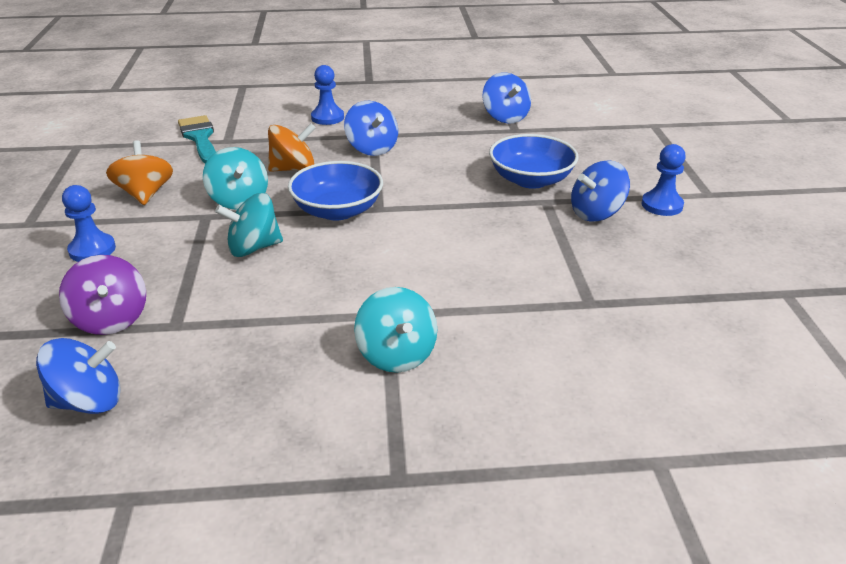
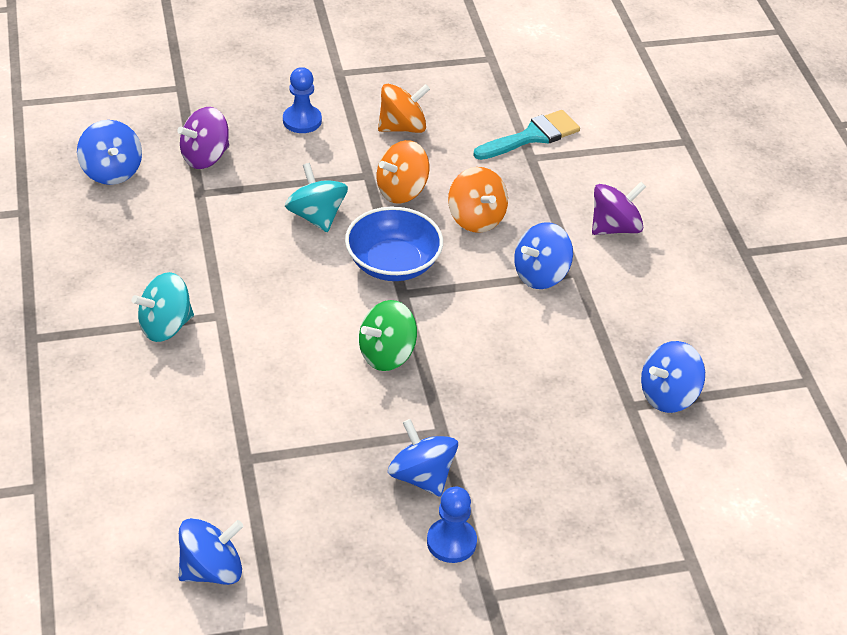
camera: 80 degrees right, 10 degrees up
(239, 200) = (402, 191): turquoise spinning top -> orange spinning top
(327, 118) = (615, 227): blue pawn -> purple spinning top
(455, 220) = (387, 354): none -> green spinning top
(531, 180) = (492, 419): blue bowl -> none
(734, 327) = (212, 570): none -> blue spinning top

